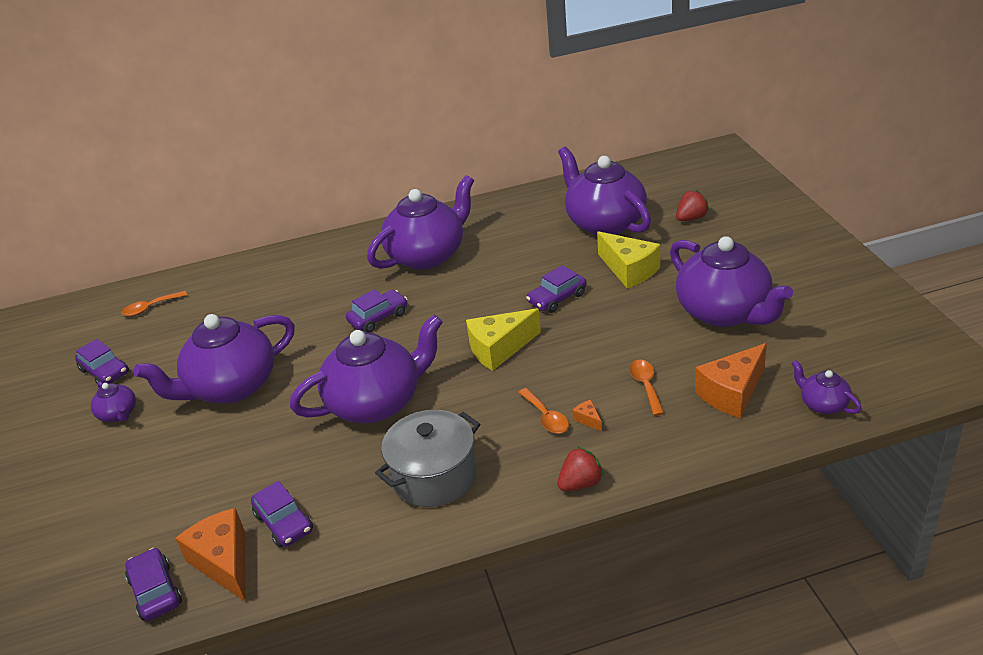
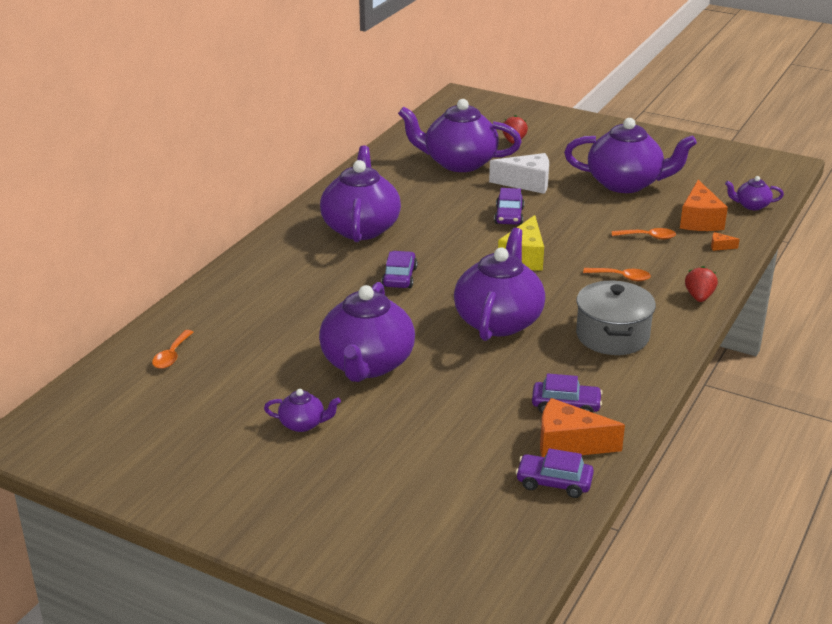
camera: 50 degrees left, 5 degrees down
(105, 372) = (225, 409): purple car -> none
(588, 419) = (647, 267): orange cheese -> orange cheese (720, 246)
(629, 270) = (527, 183): yellow cheese -> white cheese
(646, 385) = (648, 237): orange spoon -> orange spoon turned 150 degrees clockwise

